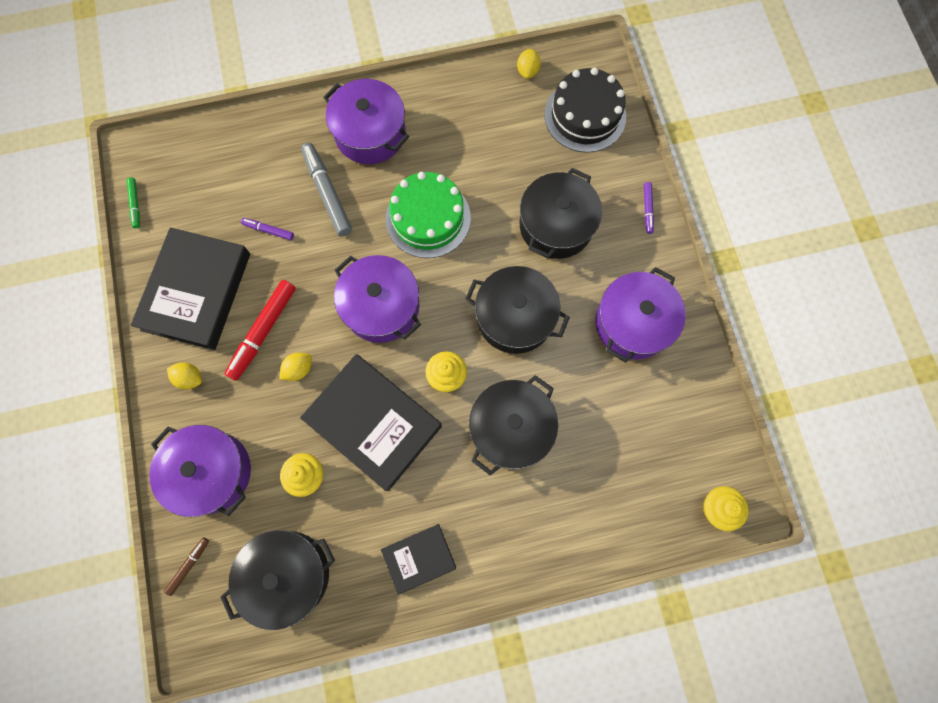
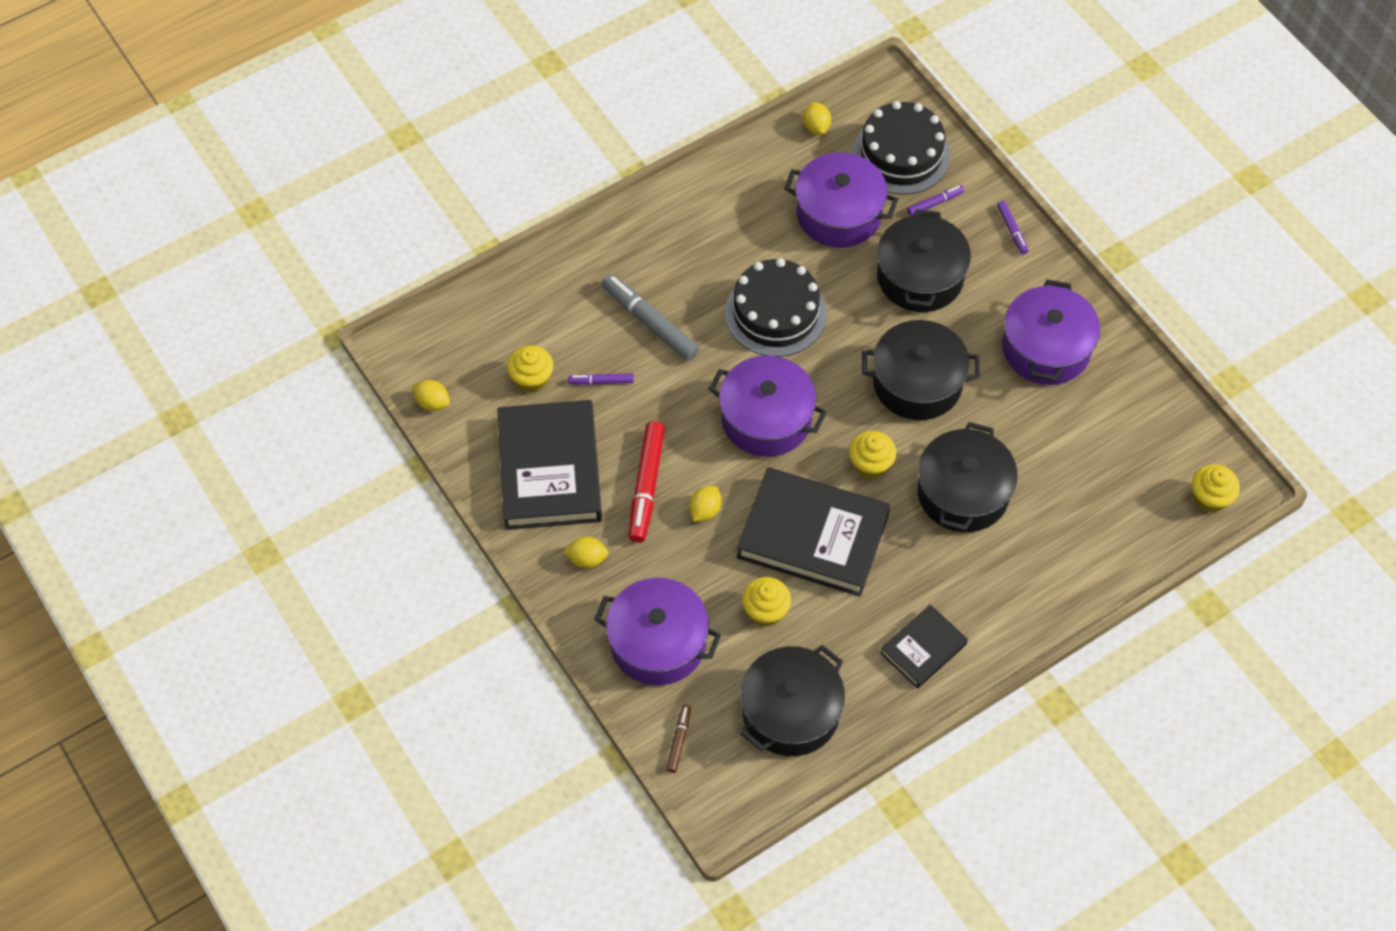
camera: 20 degrees left, 15 degrees down
(135, 204) = (432, 403): green marker -> yellow lemon
(217, 210) = (532, 379): none -> yellow cupcake
(370, 133) = (668, 245): purple pot -> purple pot (839, 214)
(428, 218) = (775, 313): green cake -> black cake
(594, 166) = (935, 203): none -> purple marker

